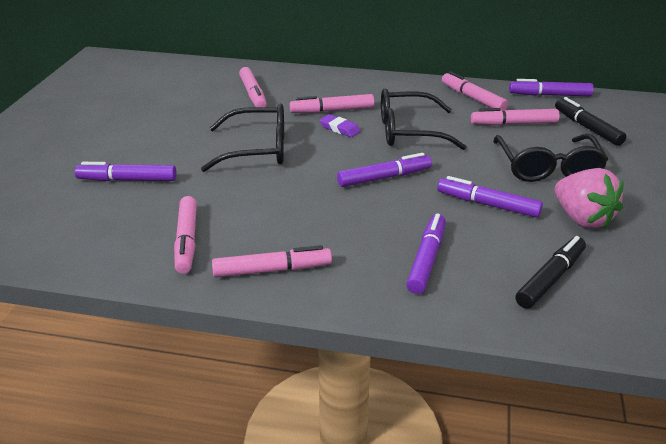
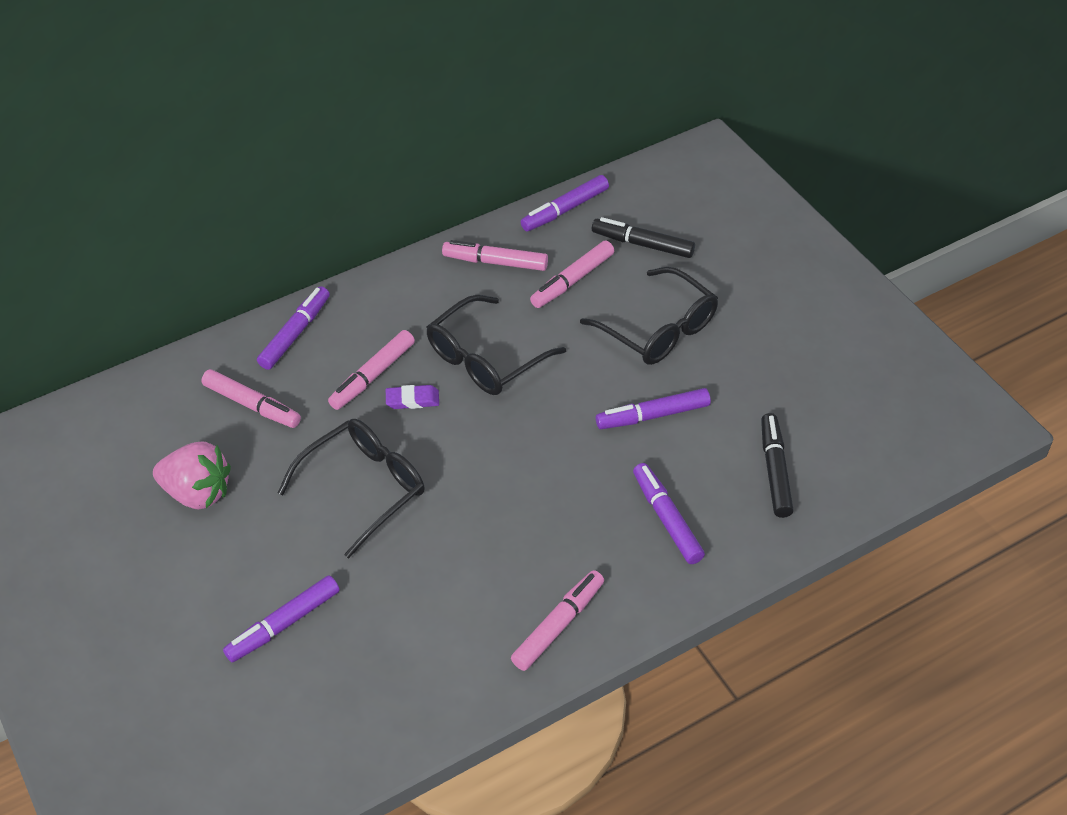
camera: 40 degrees left, 15 degrees up
(186, 241) = (445, 651): pink marker -> none
(384, 178) = (531, 442): purple marker -> purple marker (295, 333)
(582, 219) = (740, 380): pink strawberry -> pink strawberry (198, 493)

